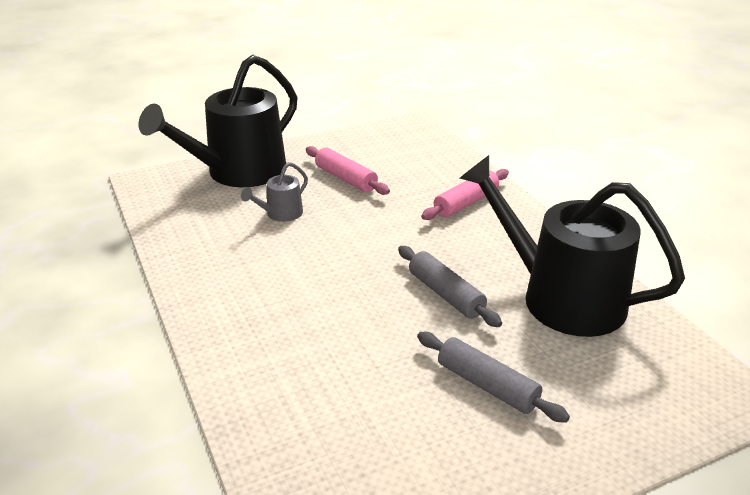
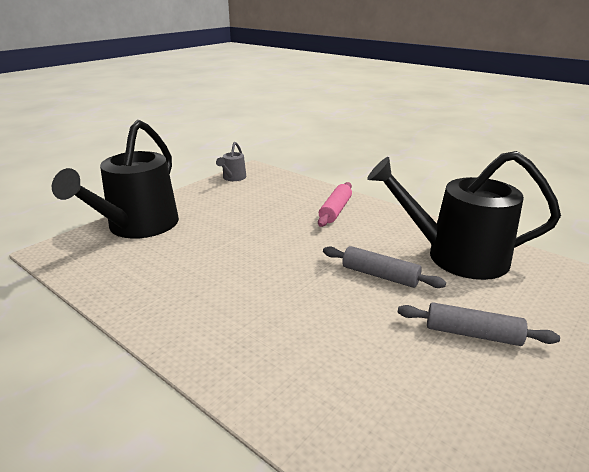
camera: 25 degrees left, 5 degrees down
(281, 214) = (200, 249): grey watering can -> grey watering can (233, 178)
(346, 178) = (233, 213): pink rolling pin -> none

